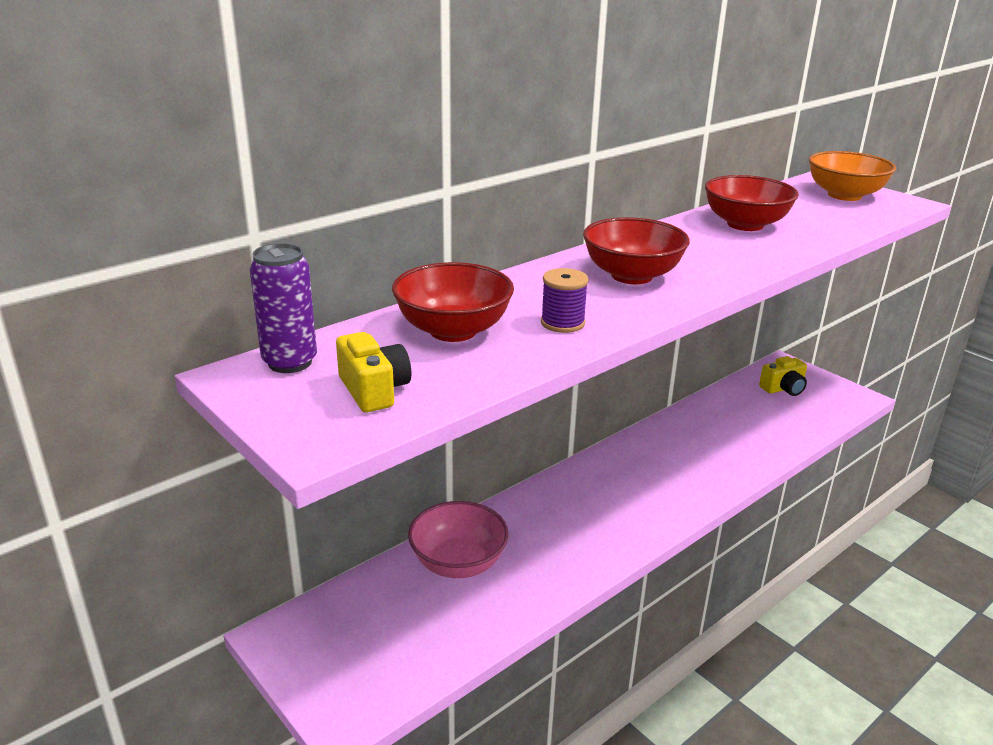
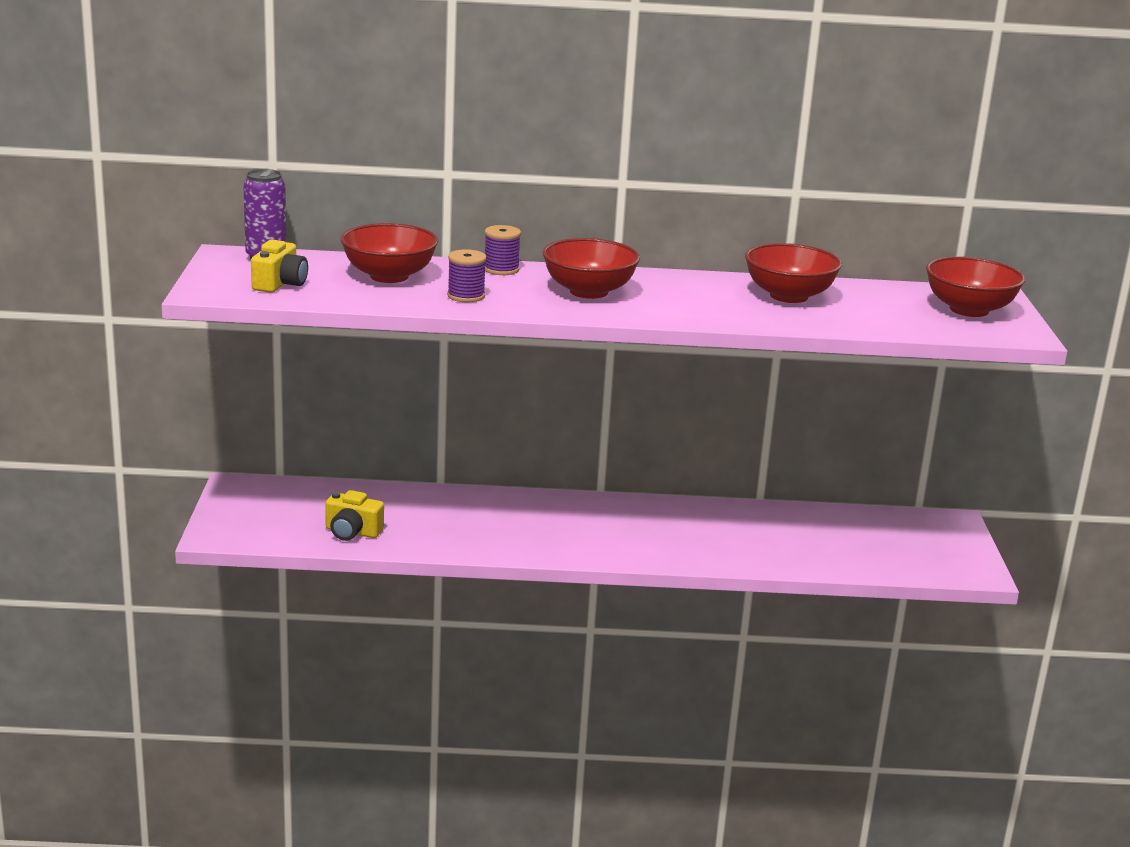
camera: 40 degrees right, 5 degrees down
(458, 563) = (401, 506): pink bowl -> none
(523, 281) = (501, 269): none -> purple spool
(783, 388) = (907, 534): yellow camera -> yellow camera (352, 532)
(844, 195) = (969, 310): orange bowl -> red bowl

